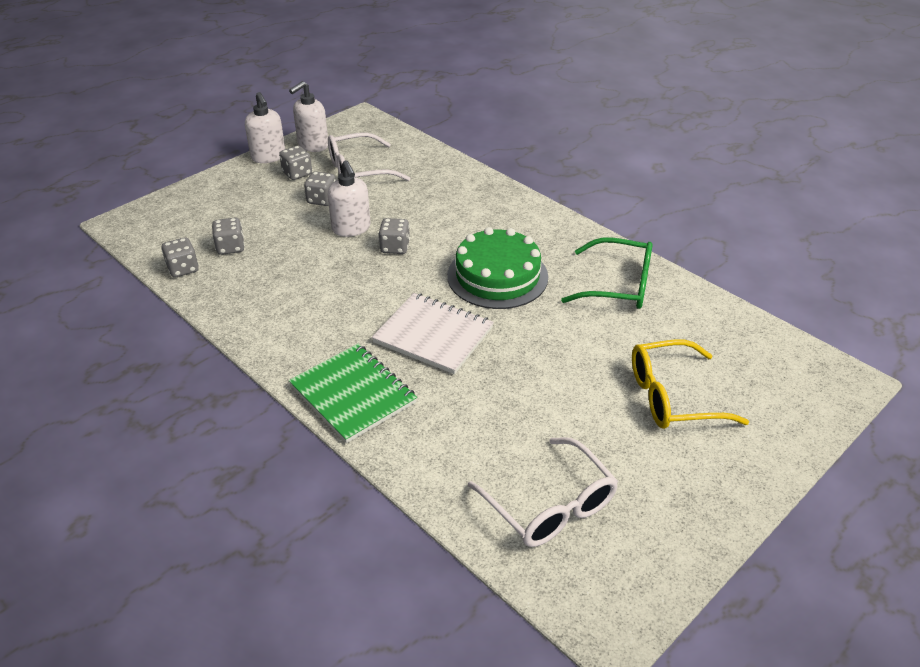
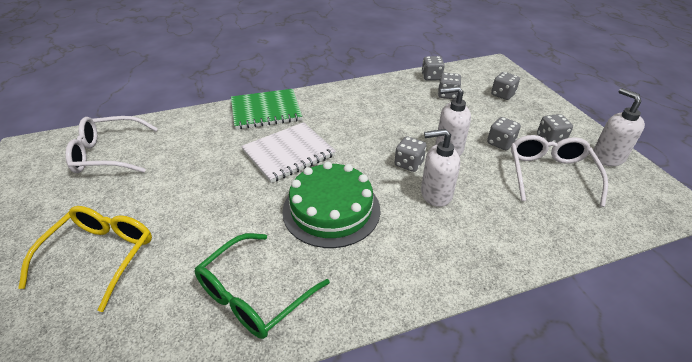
camera: 115 degrees right, 0 degrees up
(212, 209) = (502, 95): none -> grey dice
(268, 157) = (584, 130): white soap dispenser -> white soap dispenser (435, 194)

